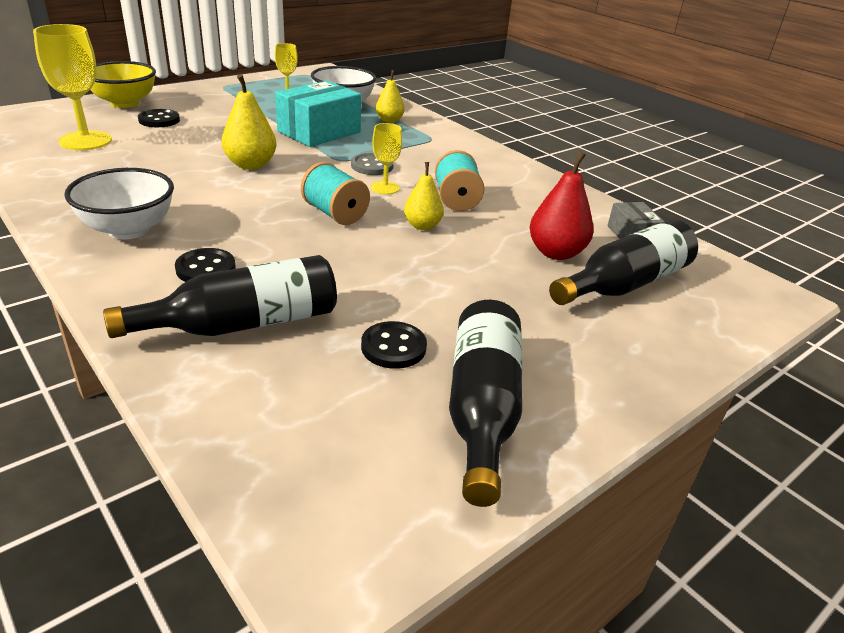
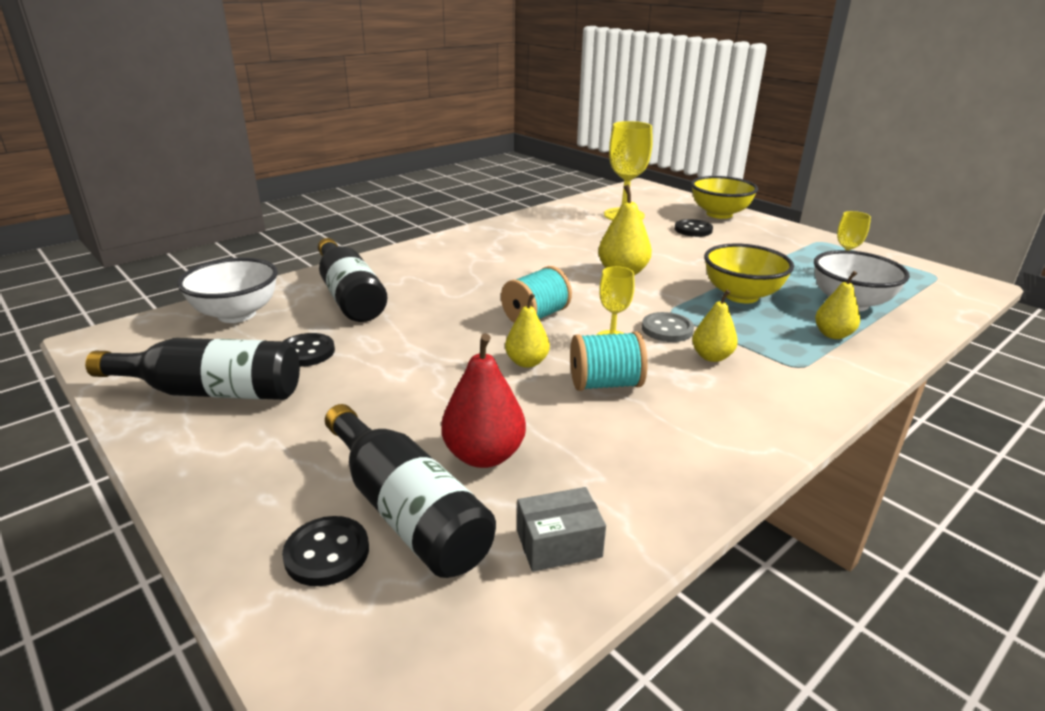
camera: 90 degrees right, 5 degrees down
(128, 230) = (479, 248): white bowl -> white bowl (237, 314)
(206, 268) = (425, 277): black button -> black button (327, 553)
(319, 132) = (741, 296): turquoise box -> yellow bowl
(417, 160) = (711, 357): none -> yellow pear

